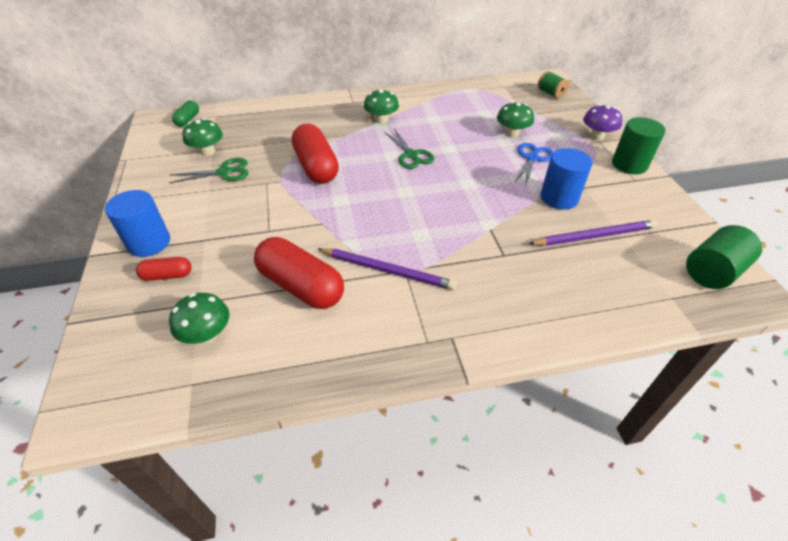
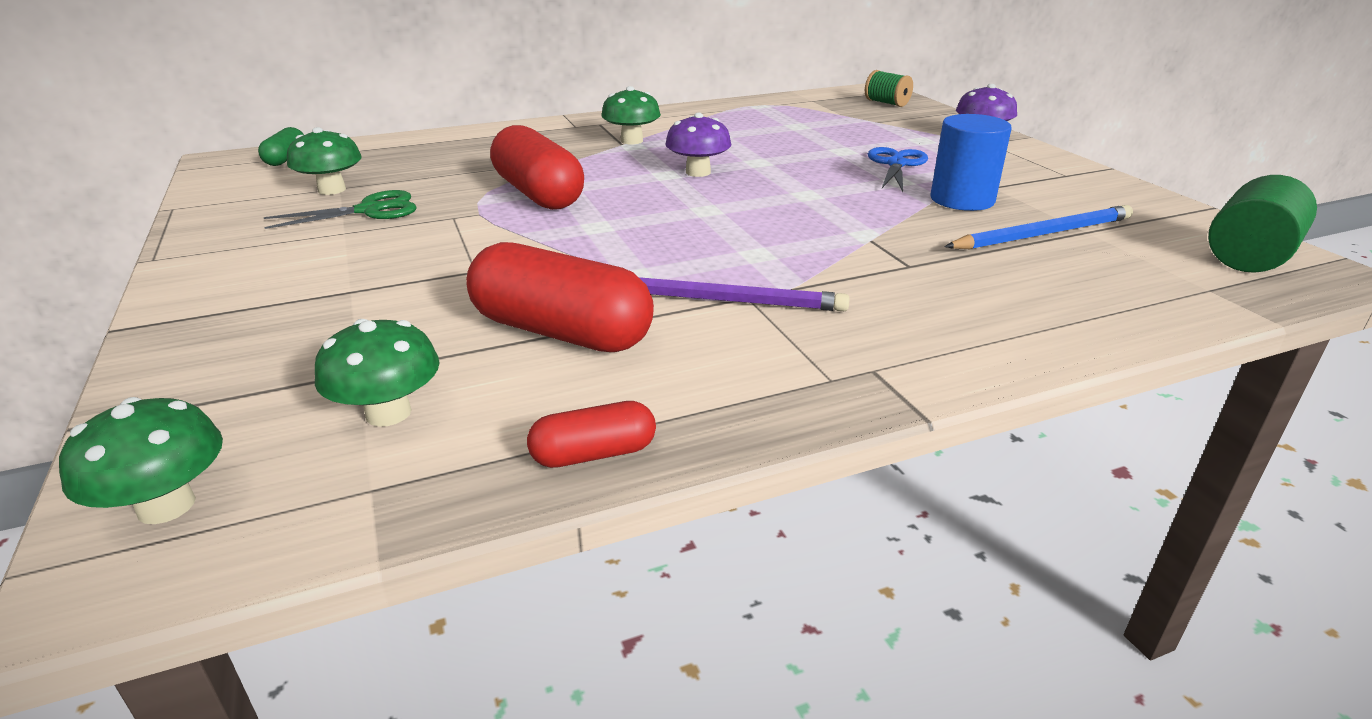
camera: 10 degrees left, 15 degrees down
(149, 243) = (237, 303): blue cylinder -> none
(167, 275) = (285, 342): red capsule -> red capsule (593, 454)
(411, 155) = (698, 172): green scissors -> purple mushroom
(512, 133) = (850, 142): green mushroom -> green mushroom (166, 506)
(594, 236) = (1043, 234): purple pencil -> blue pencil
(629, 164) = (1047, 161): green cylinder -> none

